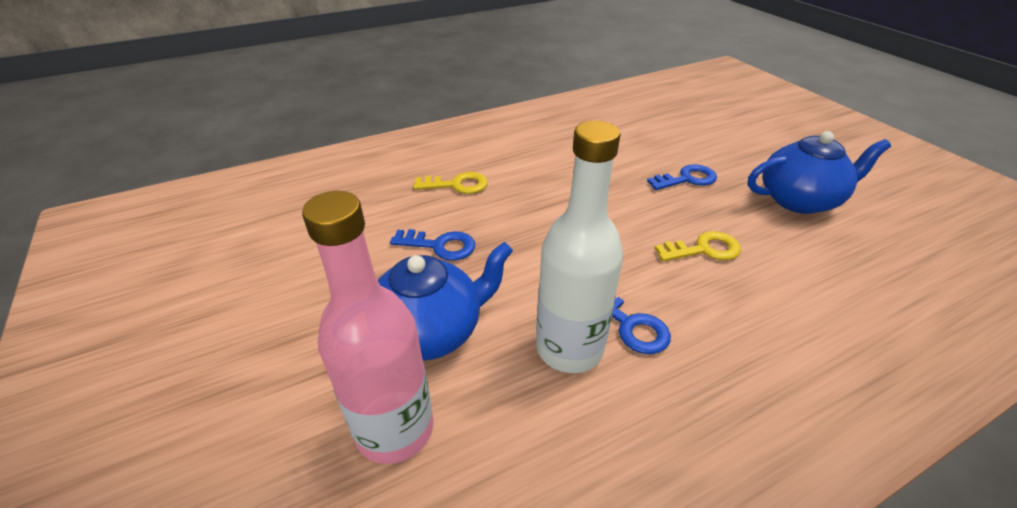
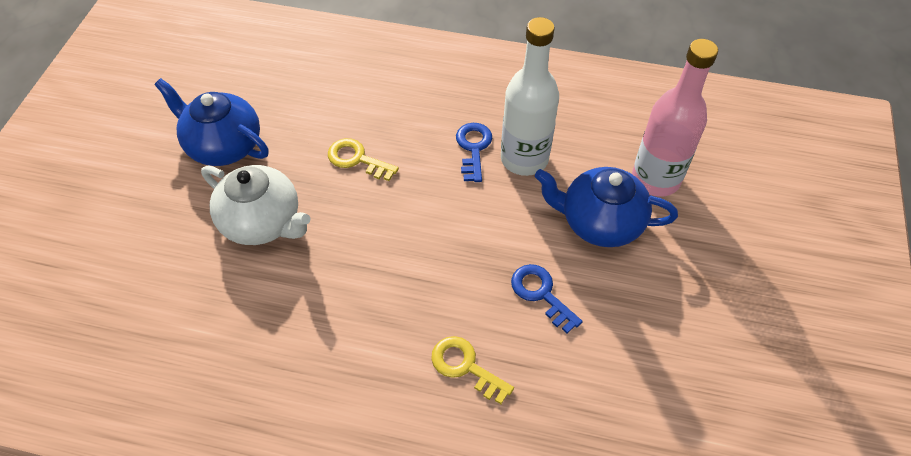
camera: 140 degrees left, 15 degrees up
(687, 179) = (263, 222): blue key -> white teapot

